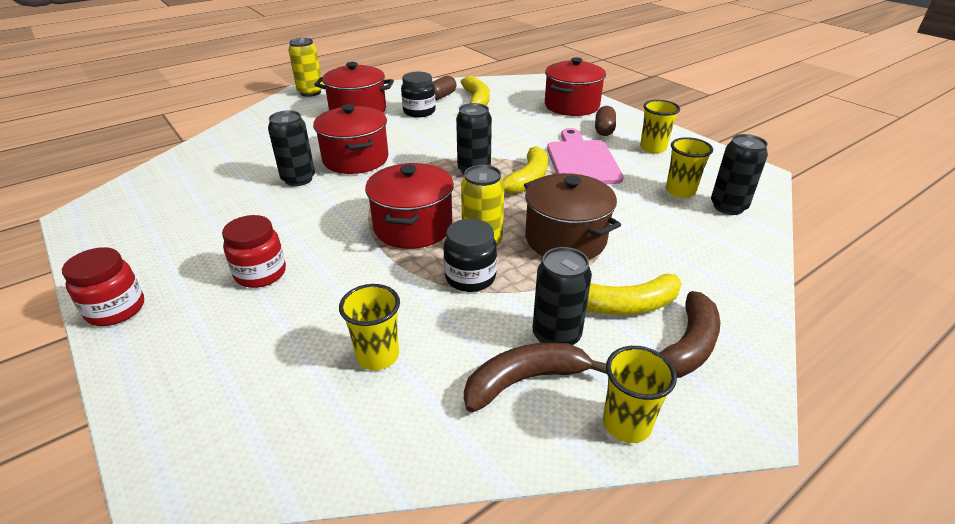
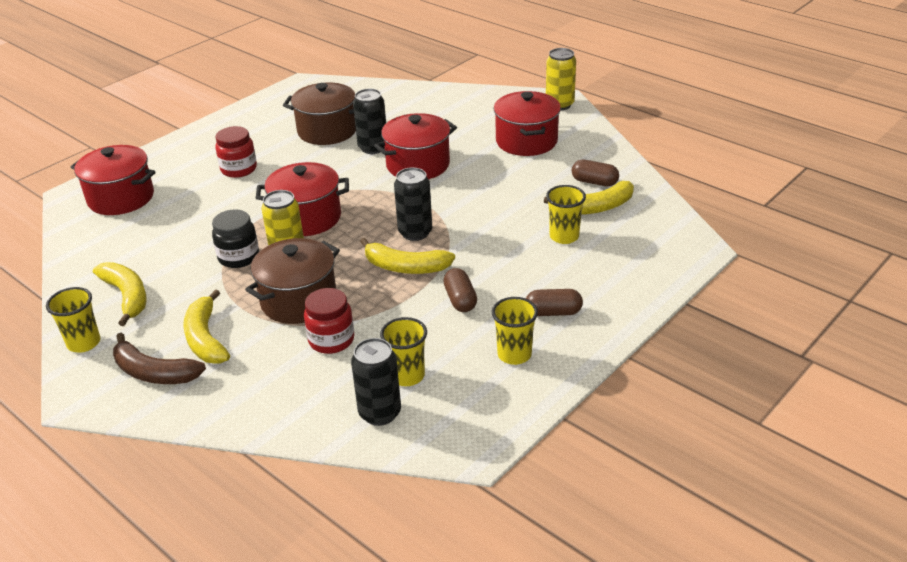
camera: 80 degrees right, 0 degrees up
(116, 309) = (200, 133): red jar -> red jar (331, 340)
(230, 204) = (327, 131): none -> brown pot
(377, 356) = (154, 234): yellow cup -> yellow cup (564, 236)
(419, 112) = (542, 176): black jar -> none
(525, 380) = (127, 296): brown banana -> yellow banana
(556, 336) = (170, 306): black can -> none
(571, 106) = (619, 281): red pot -> red pot (121, 198)
(581, 160) = (460, 300): pink cutting board -> brown capsule

